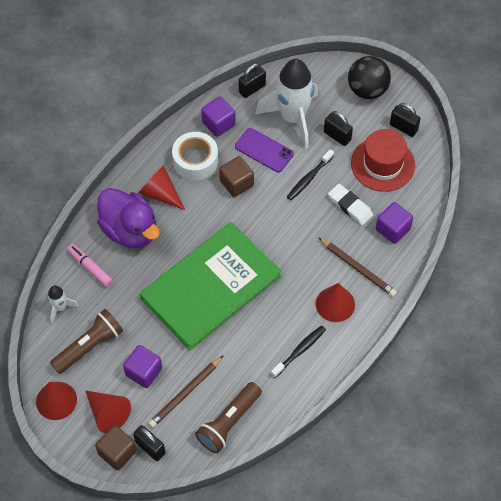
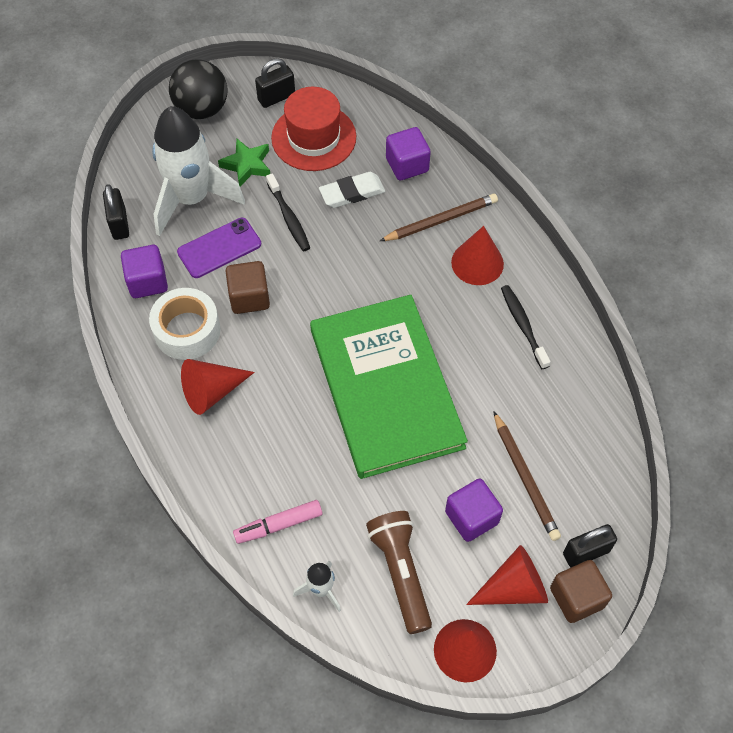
camera: 65 degrees left, 0 degrees up
(130, 230) = (248, 451): purple duck -> none
(229, 422) = (587, 443): brown flashlight -> none
(337, 136) = (247, 165): black padlock -> green star

